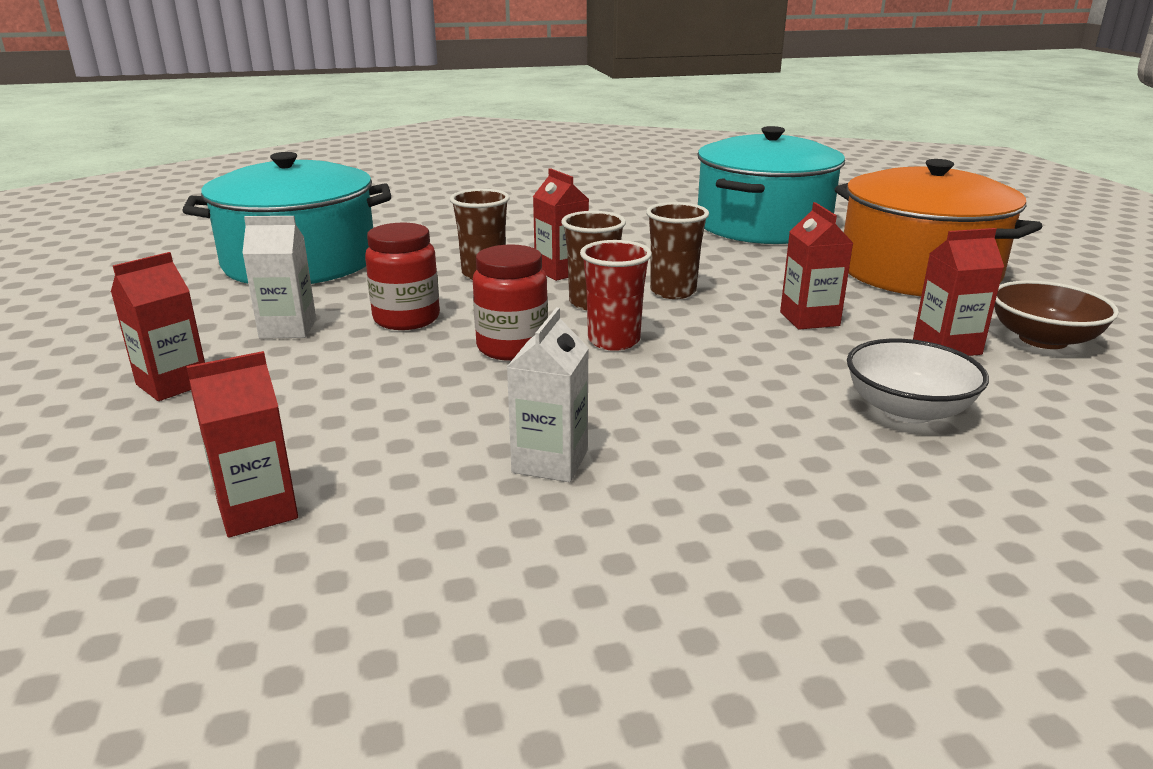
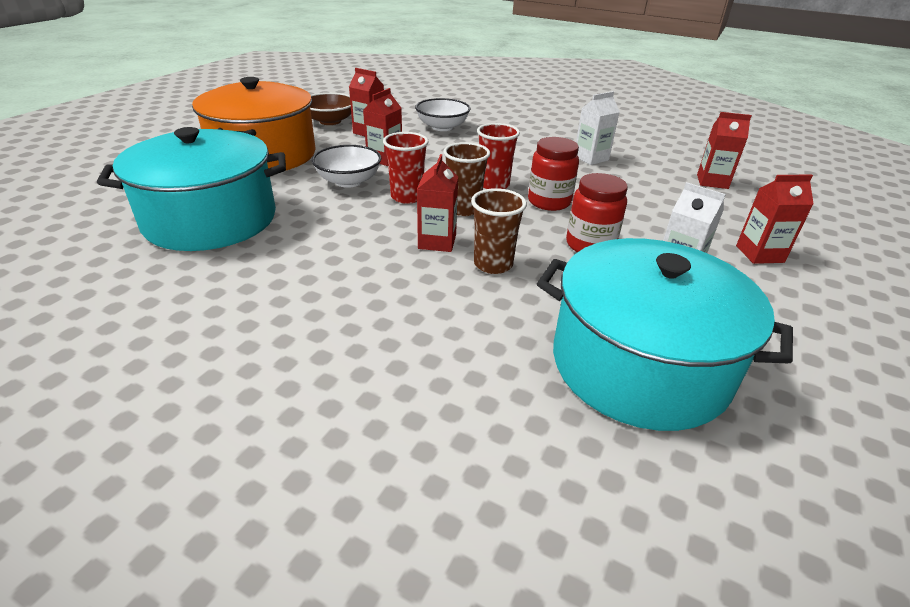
camera: 140 degrees left, 10 degrees up
(673, 292) = (407, 197): brown cup -> red cup
(764, 282) = (349, 181): none -> white bowl

